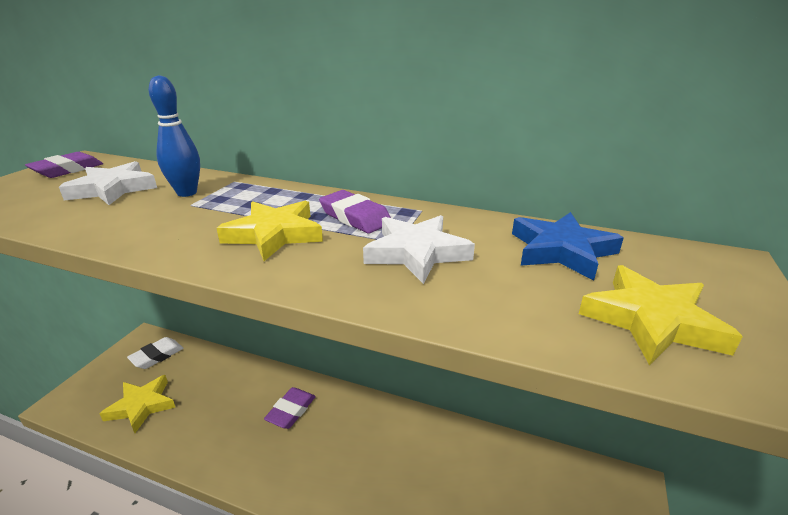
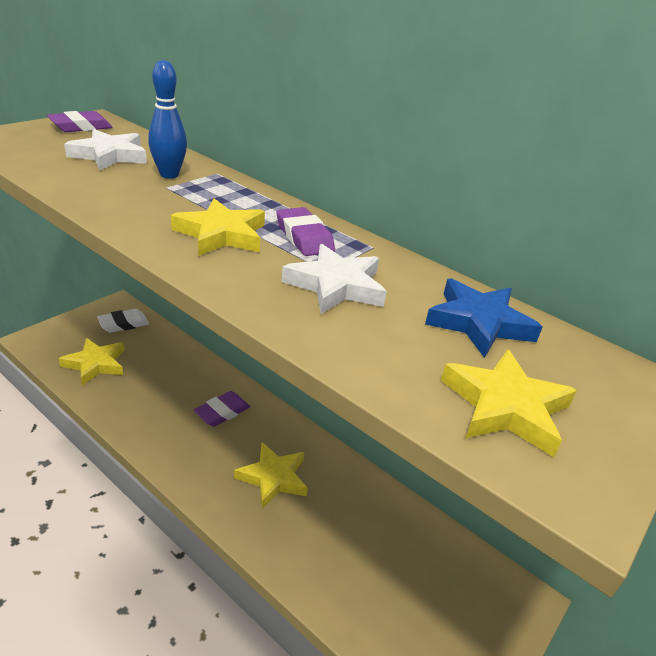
camera: 15 degrees right, 5 degrees up
(367, 458) = (273, 477): none -> yellow star

